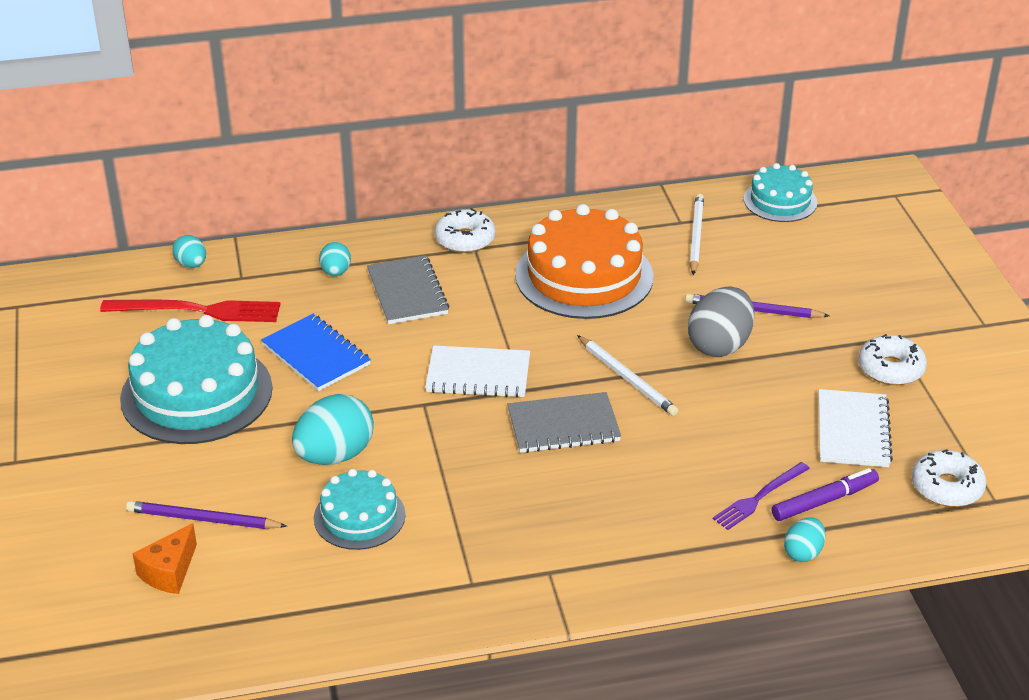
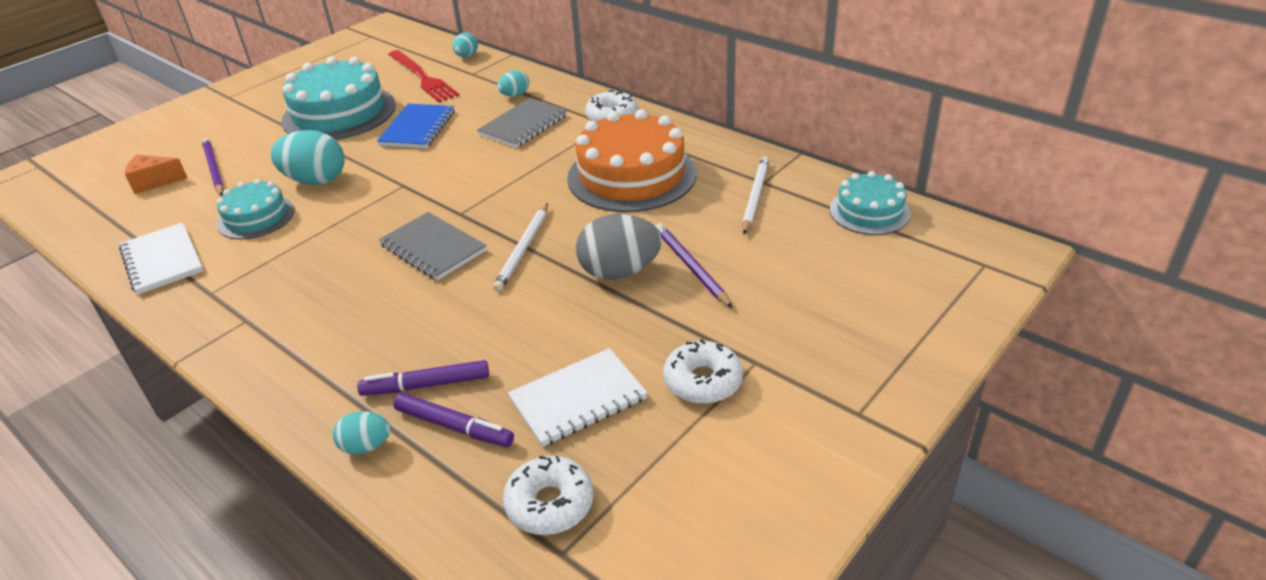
camera: 55 degrees right, 0 degrees up
(478, 374) = (459, 189): white notebook -> white notebook (162, 260)
(696, 236) = (755, 196): white pencil -> white pencil turned 45 degrees counterclockwise
(759, 497) = (426, 385): purple fork -> purple marker

